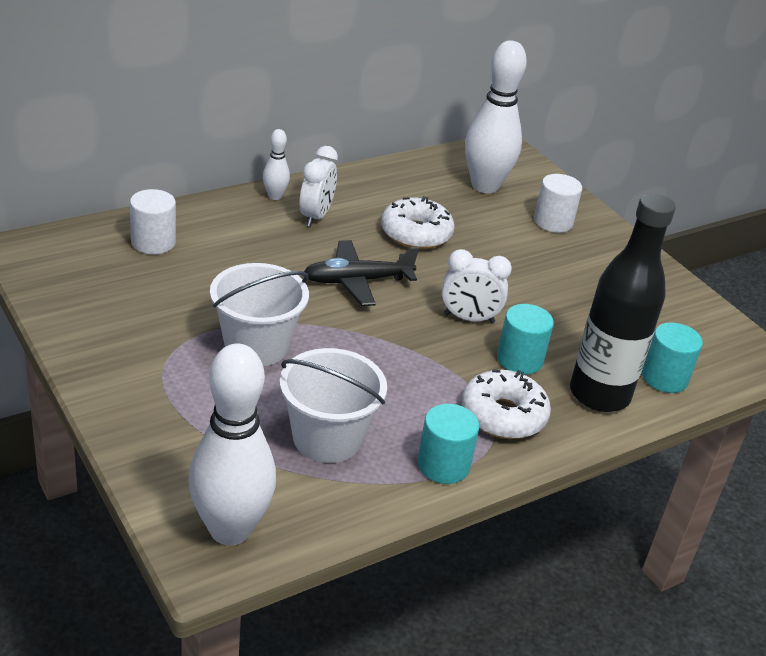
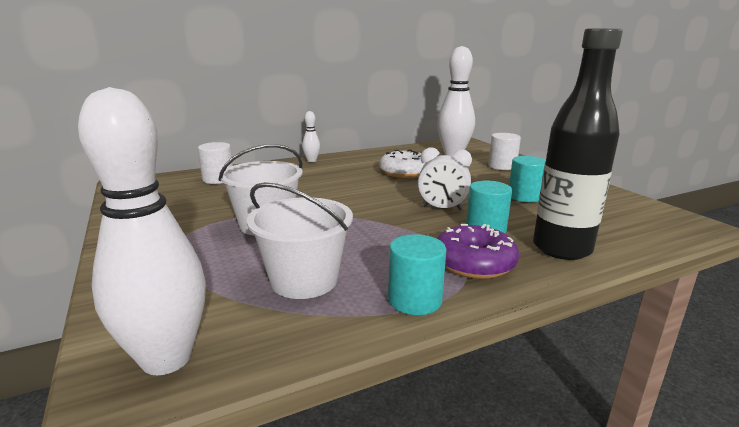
camera: 10 degrees right, 15 degrees down
(316, 216) = (336, 167): white clock -> none
(356, 281) = (357, 192): black plane -> none
(503, 415) = (474, 263): white donut -> purple donut
(664, 378) = (617, 238): turquoise cylinder -> turquoise cylinder (525, 196)

